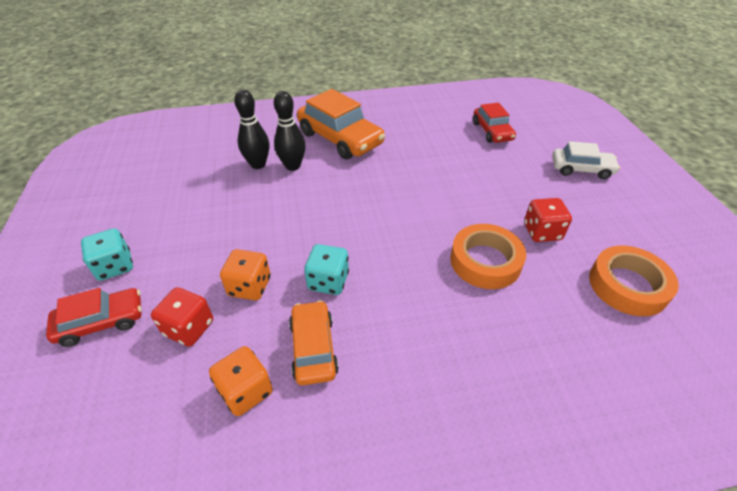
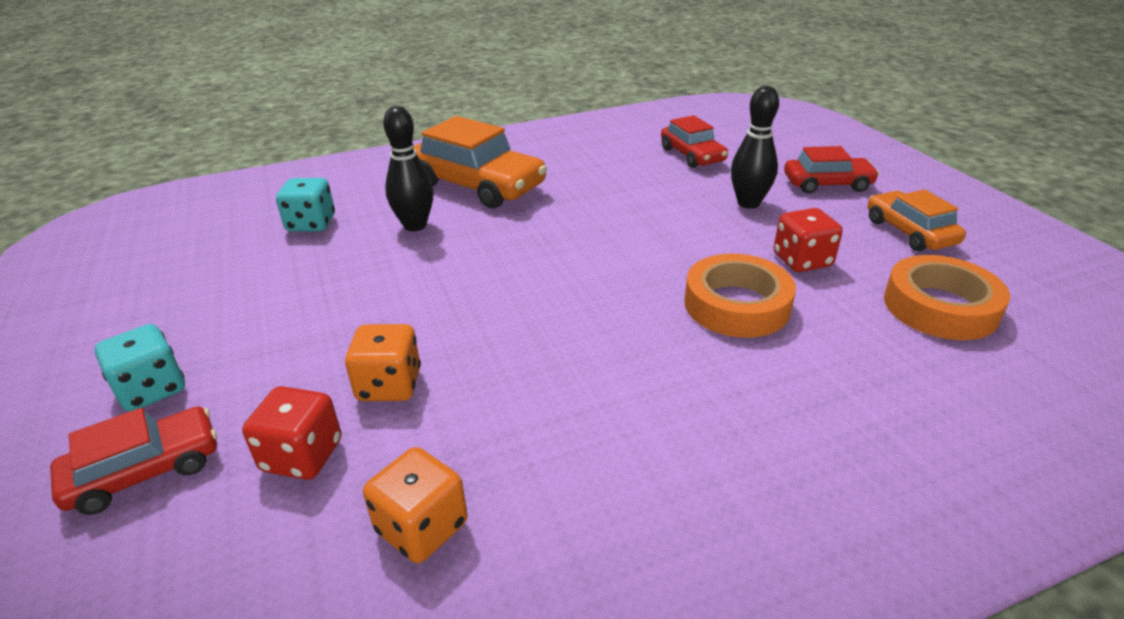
camera: 10 degrees left, 10 degrees down
(258, 164) = (360, 229): black bowling pin -> black bowling pin (748, 203)
(313, 348) = (515, 451): orange car -> orange car (909, 232)
(328, 281) = (512, 361): turquoise dice -> turquoise dice (311, 224)
(581, 169) = (827, 184): white car -> red car

